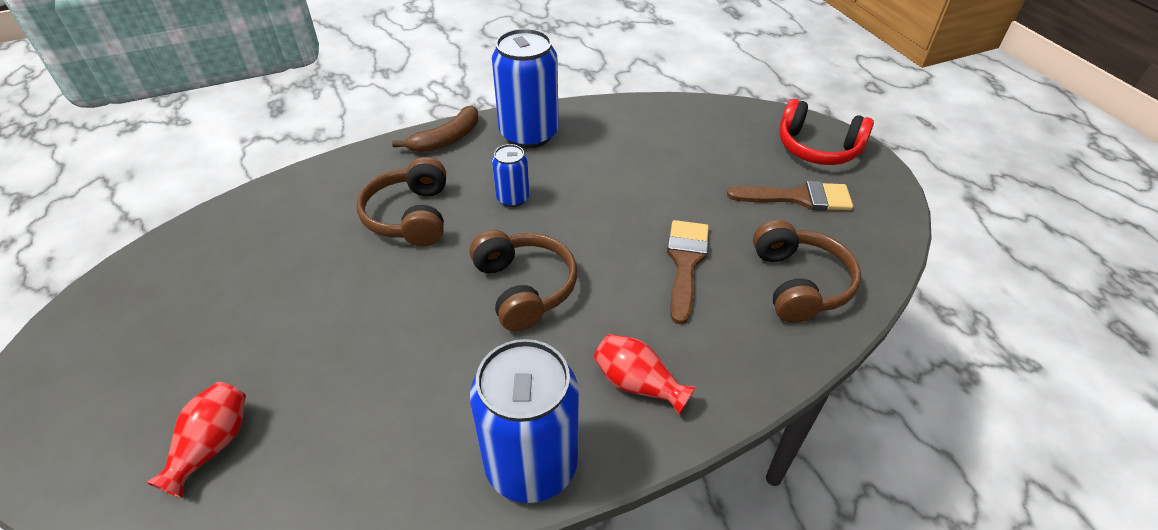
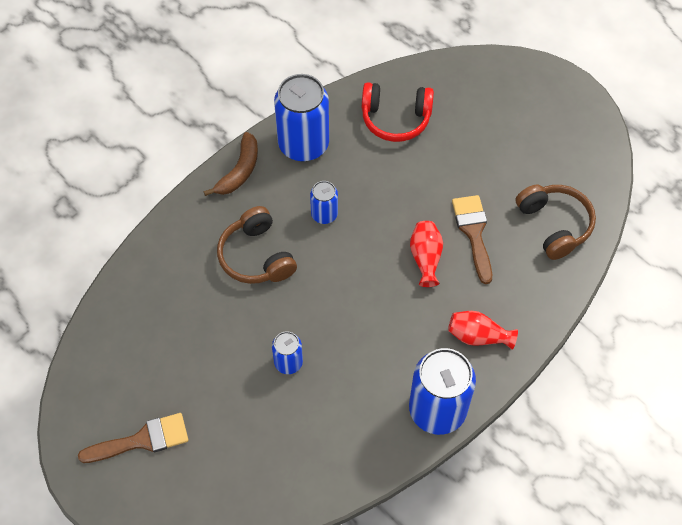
camera: 20 degrees left, 15 degrees up
(212, 446) = (239, 467): red vase -> red vase (425, 258)
(369, 336) = (288, 362): none -> blue can
(524, 288) = (372, 290): brown headphones -> none
(798, 197) = (533, 146): brown brush -> brown brush (142, 440)
(817, 148) = (533, 89): red headphones -> red headphones (395, 119)

